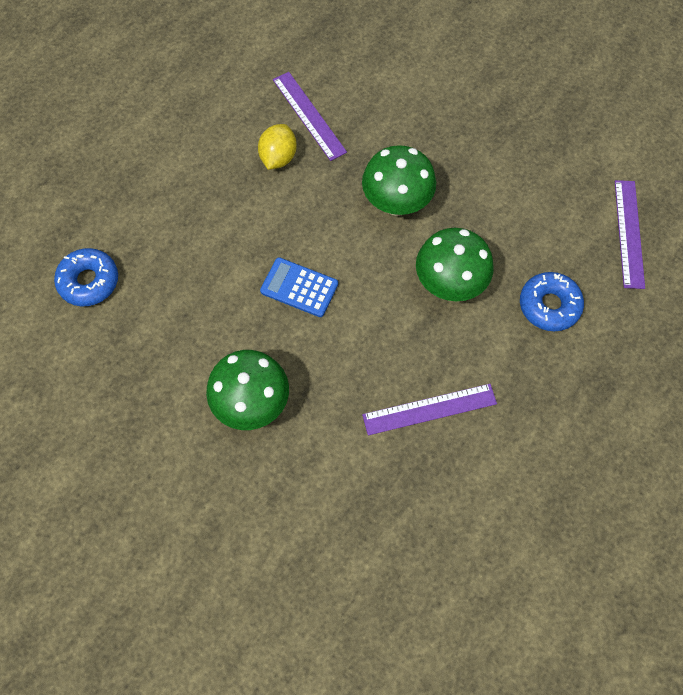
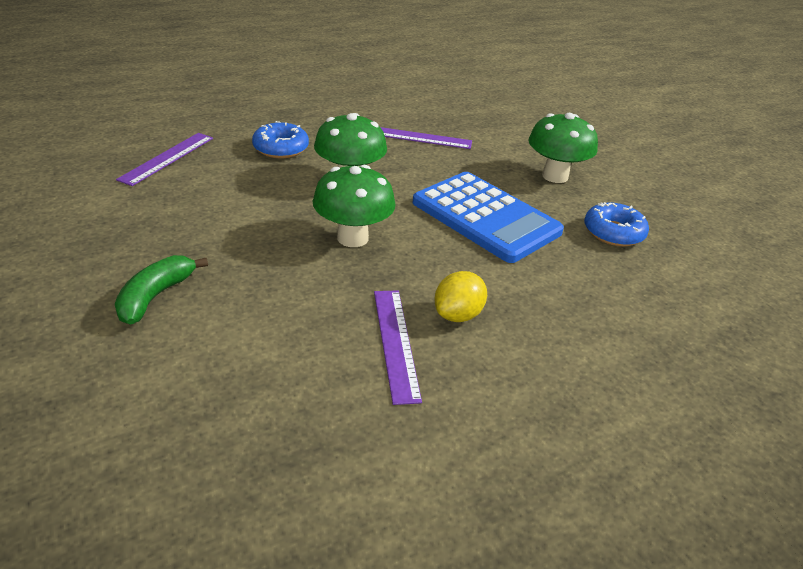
camera: 160 degrees left, 30 degrees down
(89, 281) = (703, 284): blue donut -> blue donut (613, 232)
(299, 288) = (486, 217): blue calculator -> blue calculator, size x1.95
(484, 85) = (155, 296): none -> green banana

